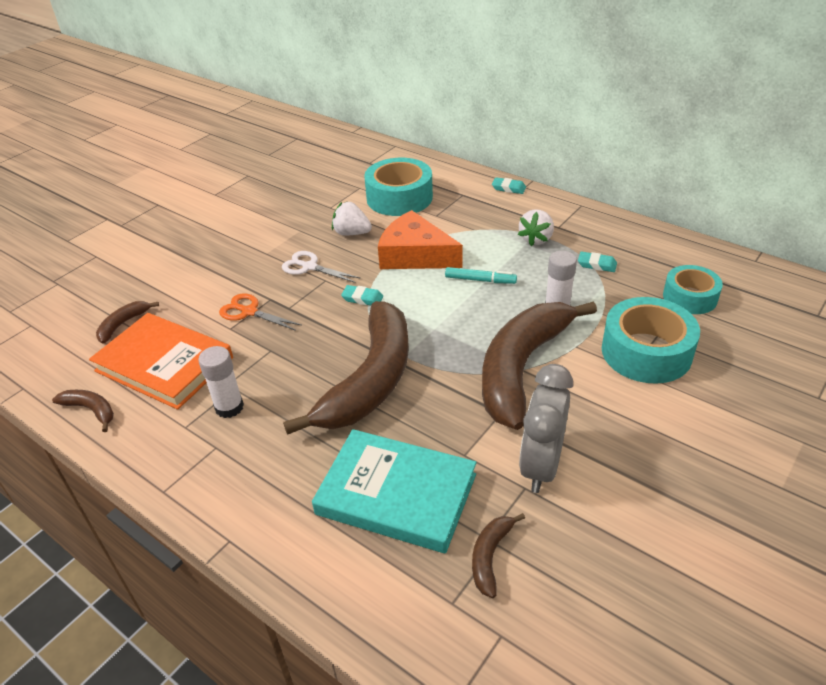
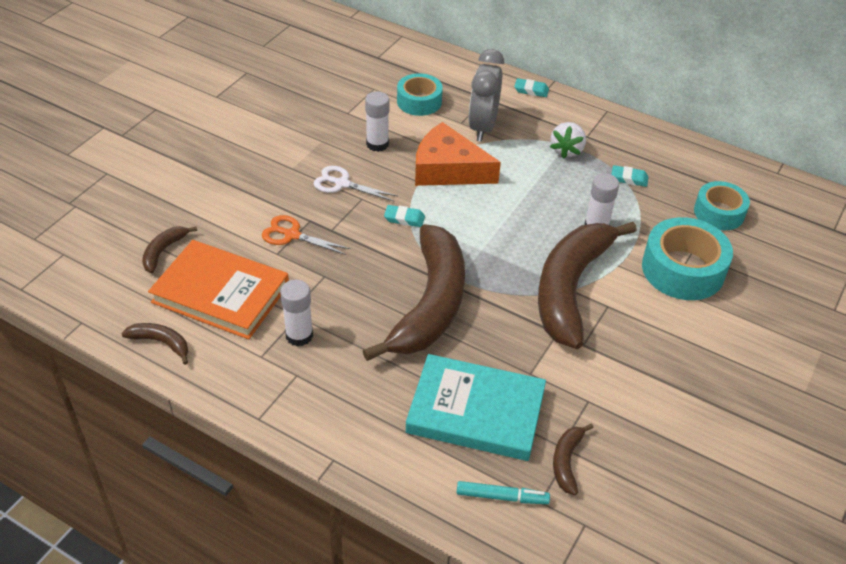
camera: 10 degrees left, 5 degrees up
(351, 233) = (377, 144): white strawberry -> white glue stick
(399, 198) = (419, 101): turquoise tape -> turquoise tape, size x0.64
(480, 280) = (518, 197): turquoise marker -> turquoise marker (502, 497)
(541, 466) = (600, 380): grey clock -> grey clock (482, 127)

